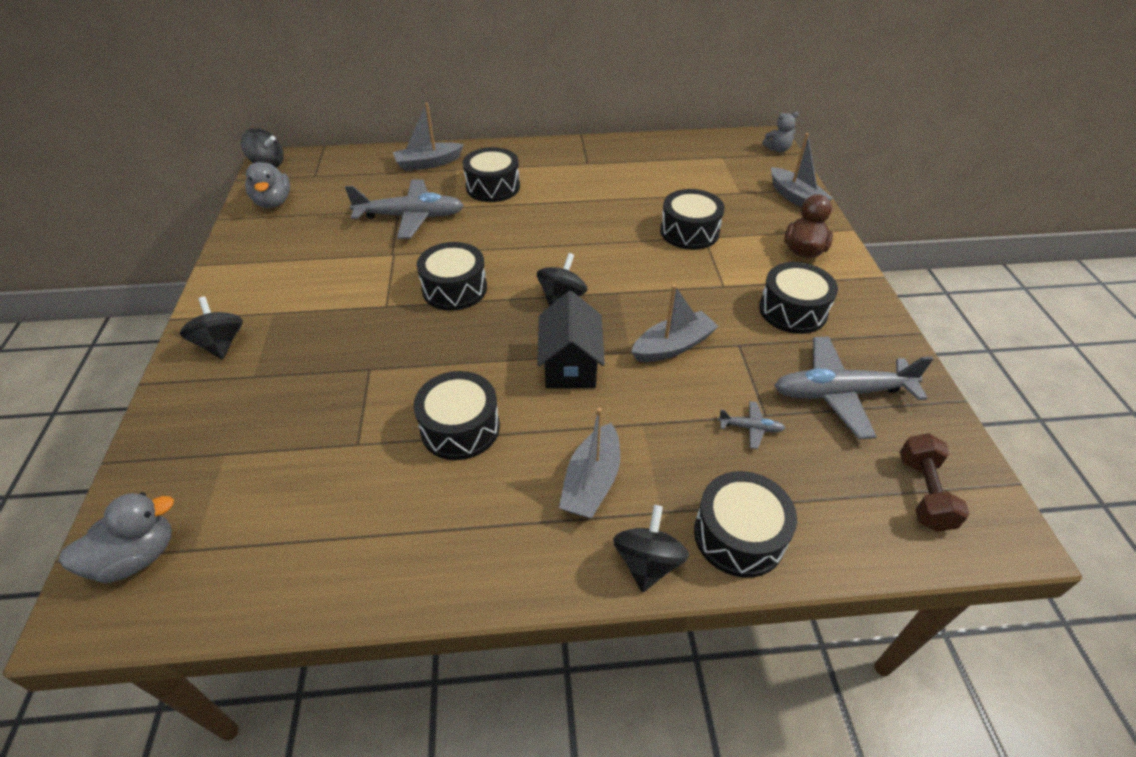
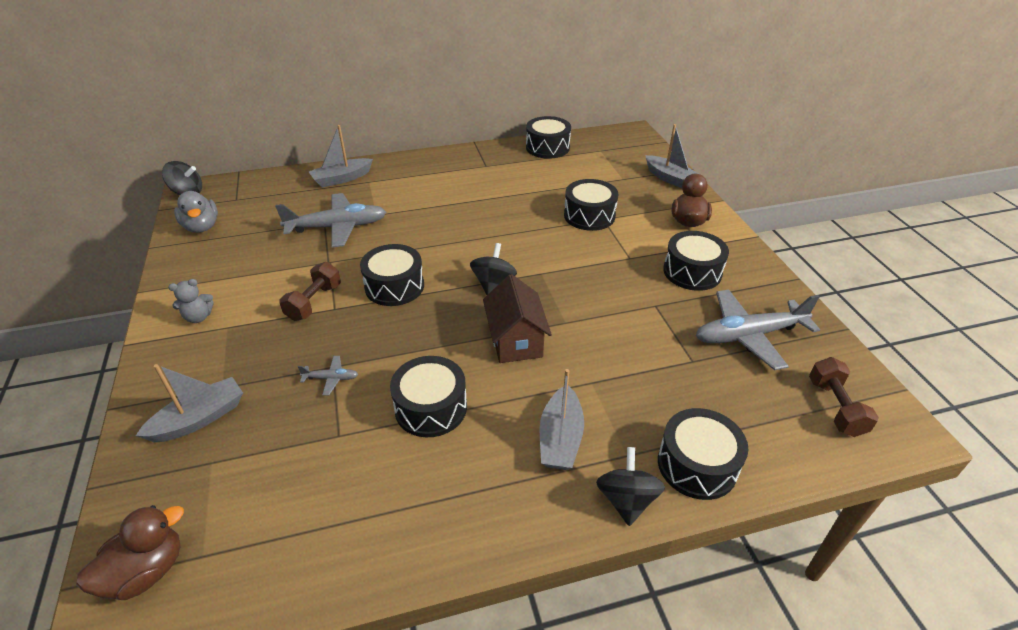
camera: 10 degrees left, 5 degrees down
(137, 557) = (146, 572): grey duck -> brown duck
(221, 344) = (182, 362): black spinning top -> none
(367, 296) = (314, 302): none -> brown dumbbell
(493, 187) = (406, 194): black drum -> black drum (547, 147)
(570, 365) = (515, 340): black house -> brown house
(673, 346) = (600, 313): grey boat -> grey boat (199, 419)
(751, 428) = (683, 373): grey plane -> grey plane (331, 378)
(777, 149) = (645, 140): grey teddy bear -> grey teddy bear (198, 317)

